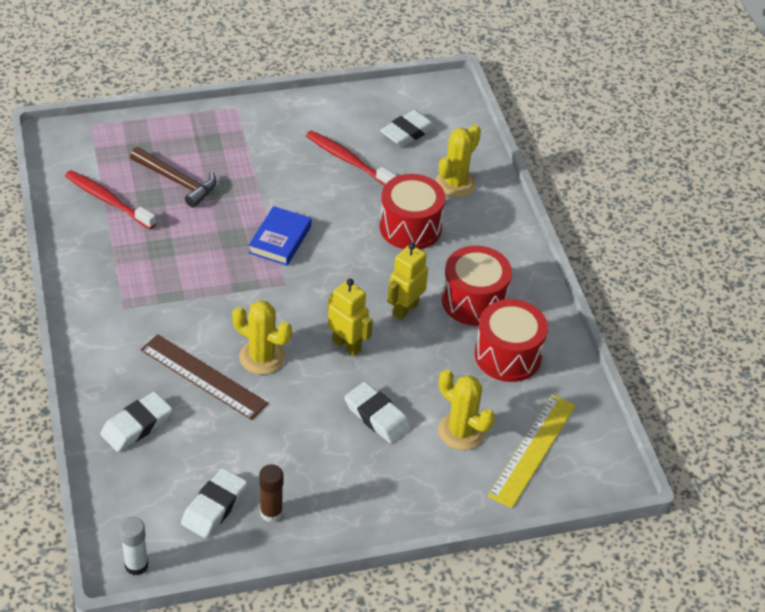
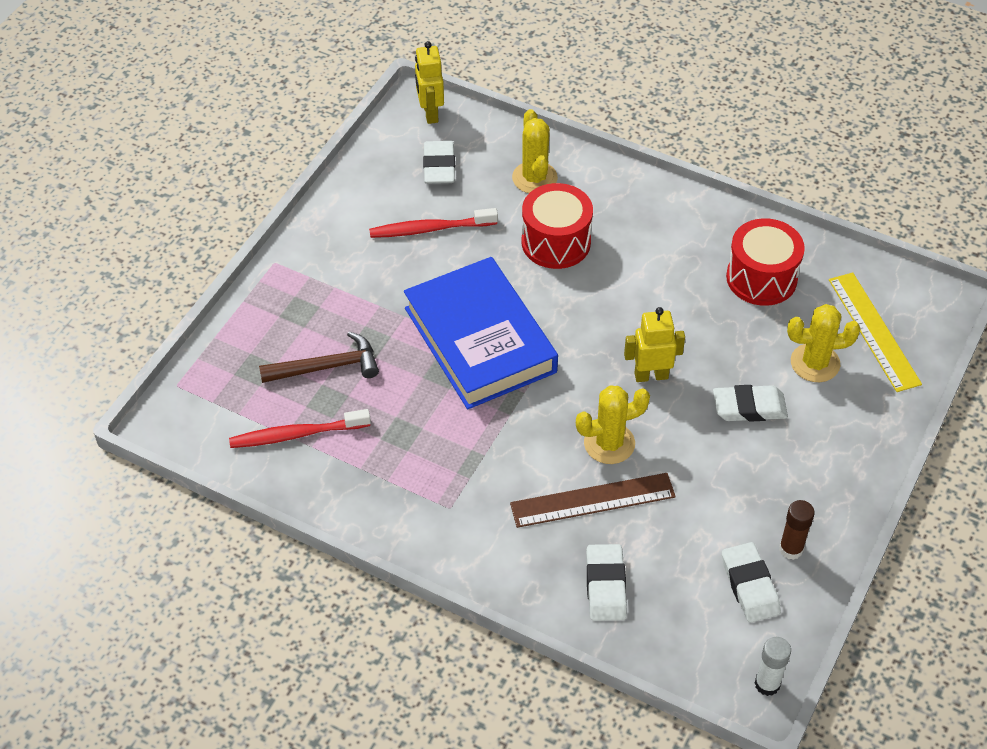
camera: 45 degrees left, 5 degrees up
(280, 239) = (479, 340): blue book -> blue book, size x2.07
(405, 309) = (647, 309): yellow robot -> yellow robot (430, 113)
(474, 301) = (681, 258): red drum -> none

